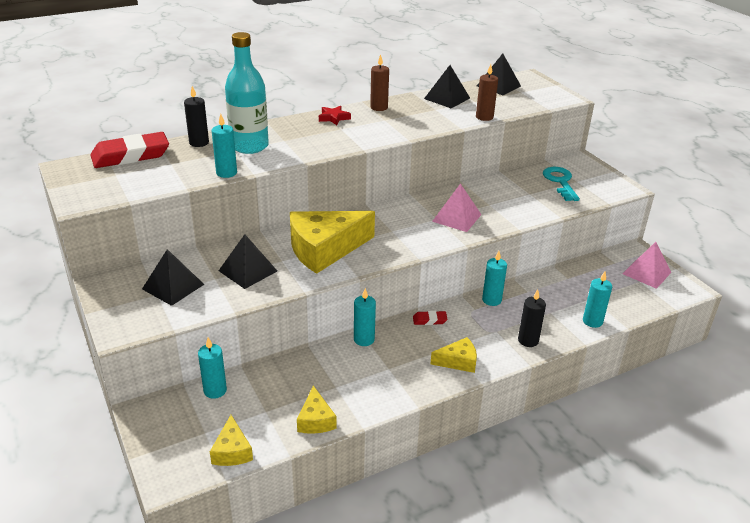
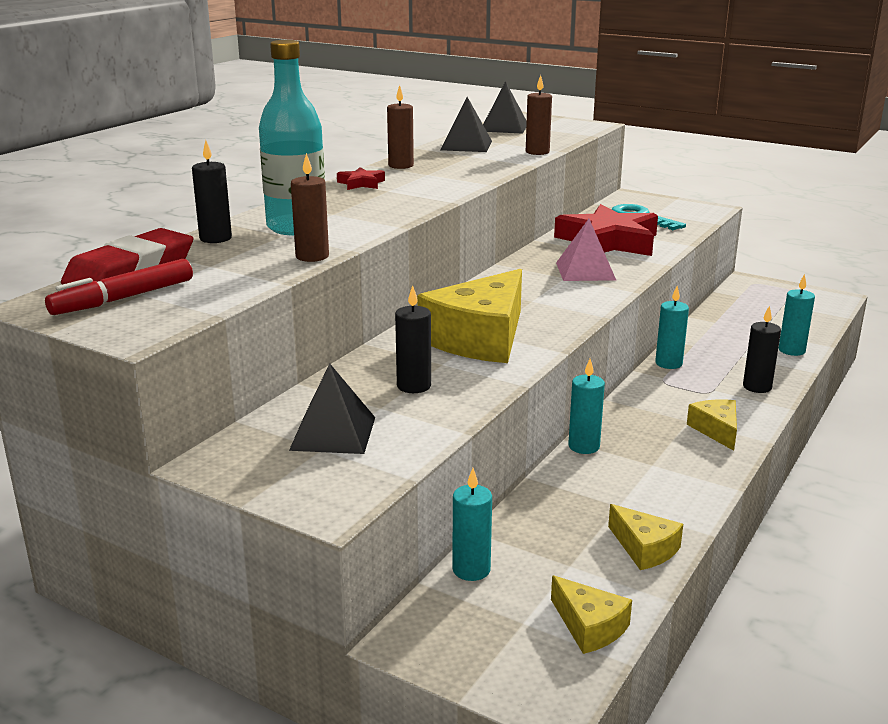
camera: 30 degrees left, 10 degrees down
(104, 175) = (123, 298): none -> red marker
(226, 173) = (312, 256): turquoise candle -> brown candle
(248, 270) = (414, 386): black pyramid -> black candle
(429, 320) = (630, 403): red eraser -> none
(458, 361) = (716, 430): yellow cheese -> yellow cheese turned 60 degrees counterclockwise
(507, 197) = (609, 241): none -> red star
(646, 273) = (779, 296): pink pyramid -> none

